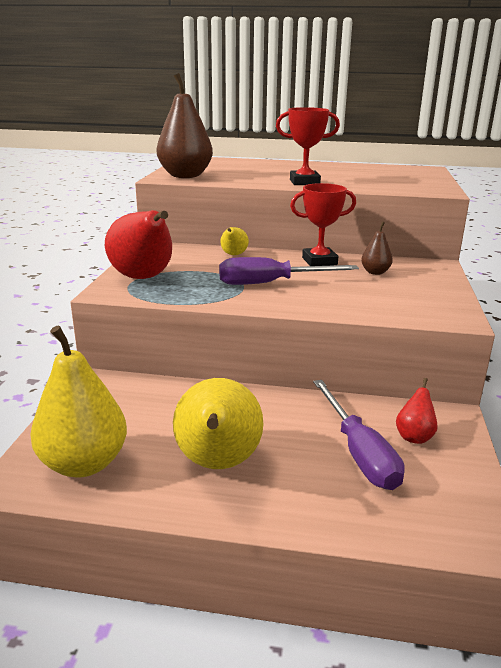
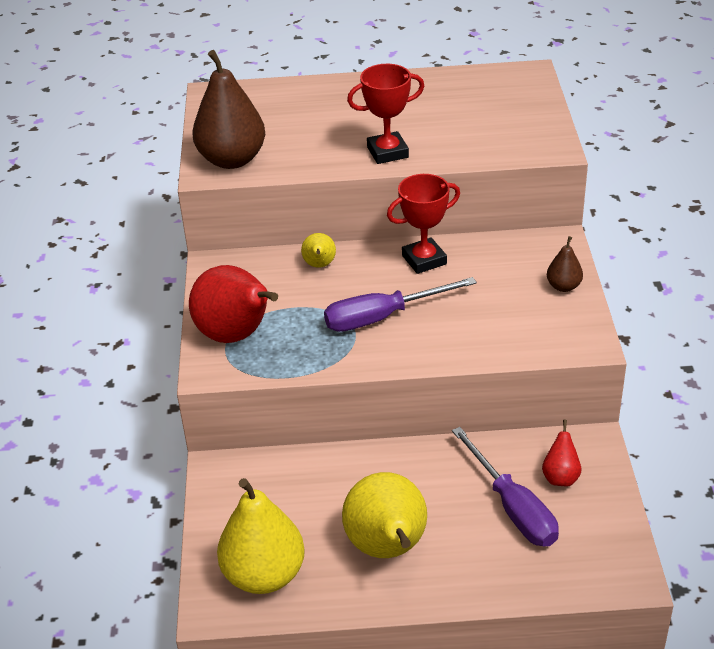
camera: 10 degrees left, 15 degrees up
(375, 272) = (492, 272): brown pear -> brown pear (563, 286)

